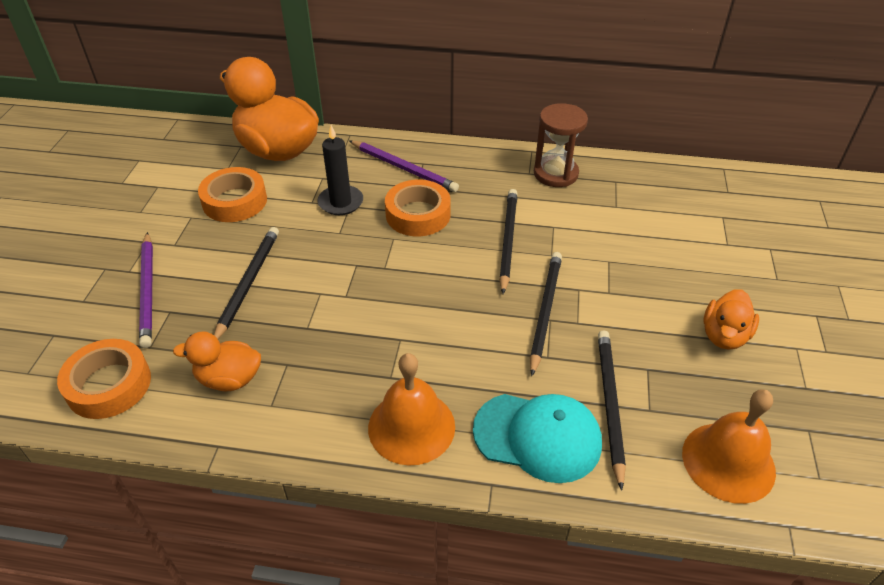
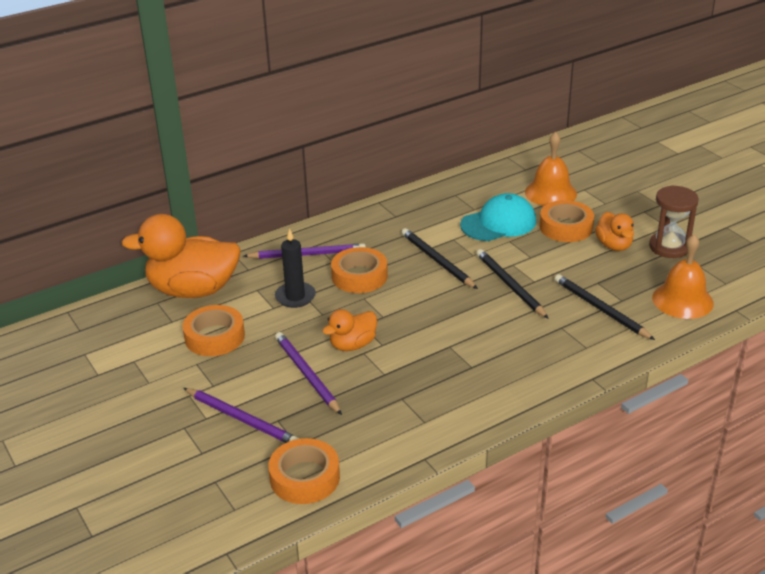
camera: 40 degrees left, 10 degrees down
(229, 379) = (378, 426): orange duck -> orange duck (352, 345)
(248, 283) = (306, 375): black pencil -> purple pencil
(411, 426) = (517, 381): orange bell -> orange bell (550, 193)
(537, 437) = (586, 344): turquoise cap -> turquoise cap (498, 223)
(555, 174) = (413, 208): brown hourglass -> brown hourglass (669, 247)
(692, 281) = (566, 227): none -> orange tape

